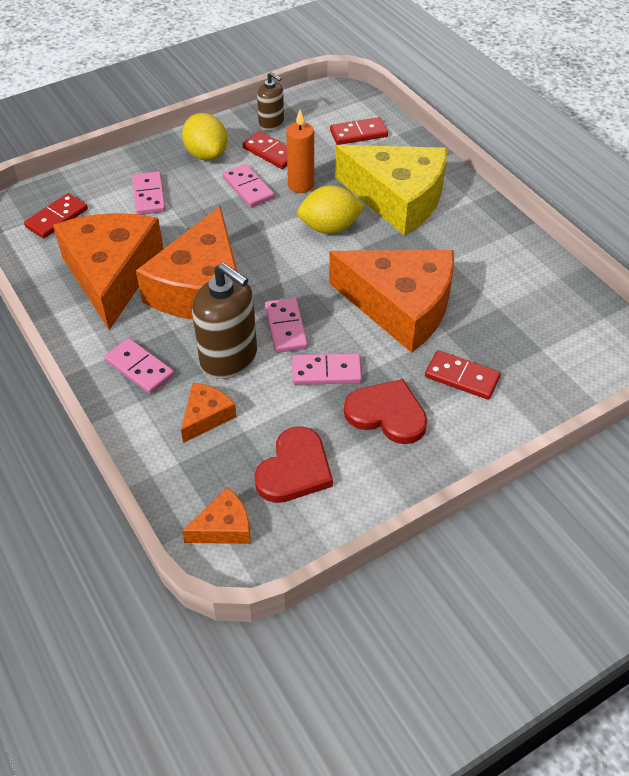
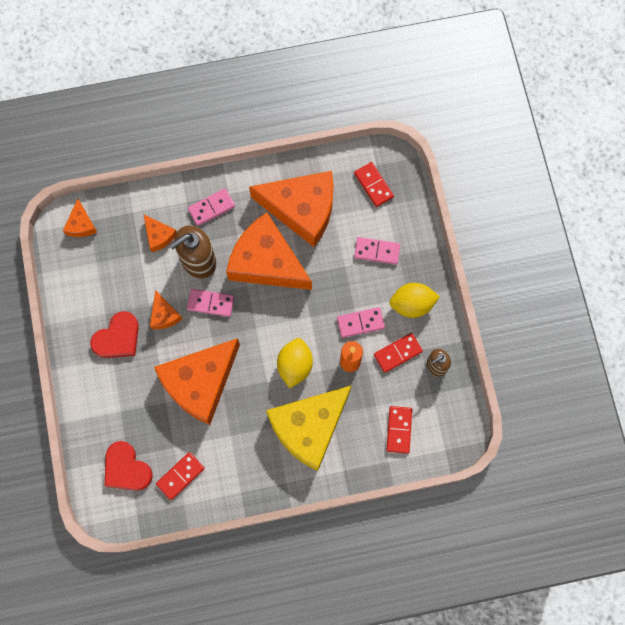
camera: 110 degrees right, 25 degrees up
(294, 469) = (101, 272): red heart -> red heart (126, 468)
(326, 372) = (164, 315): pink domino -> orange cheese
(461, 377) = (126, 394): red domino -> red domino (180, 476)

